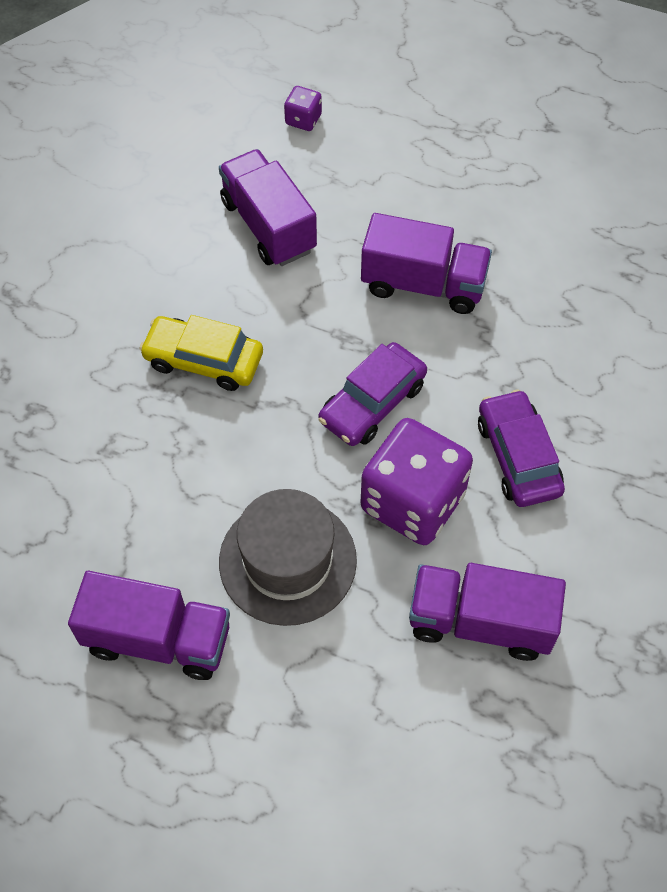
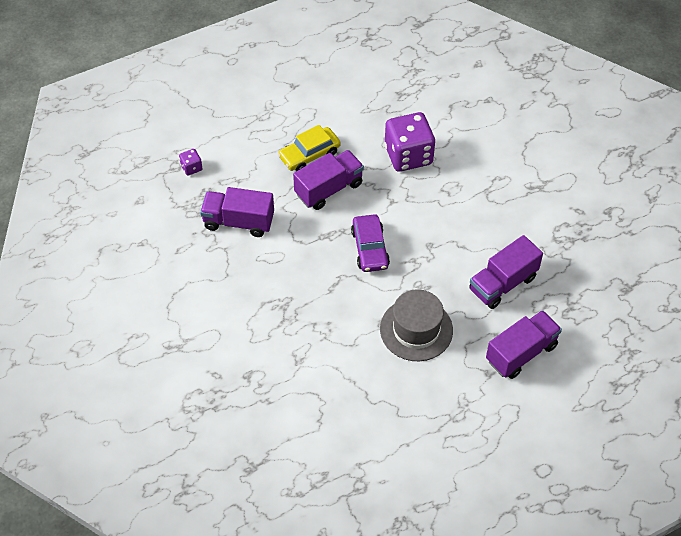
camera: 50 degrees left, 5 degrees down
(158, 639) = (410, 399): purple truck -> purple truck (521, 353)
(203, 360) = (287, 294): yellow car -> yellow car (309, 154)
(413, 501) = (430, 268): purple dice -> purple dice (408, 155)
(518, 456) = (443, 218): purple car -> none

